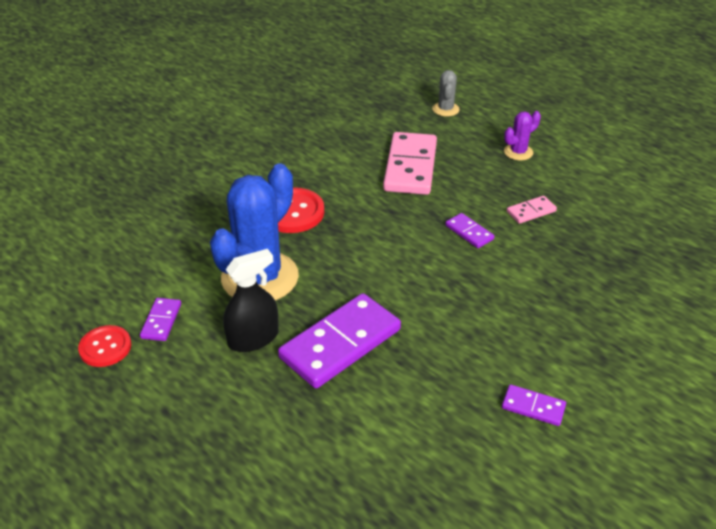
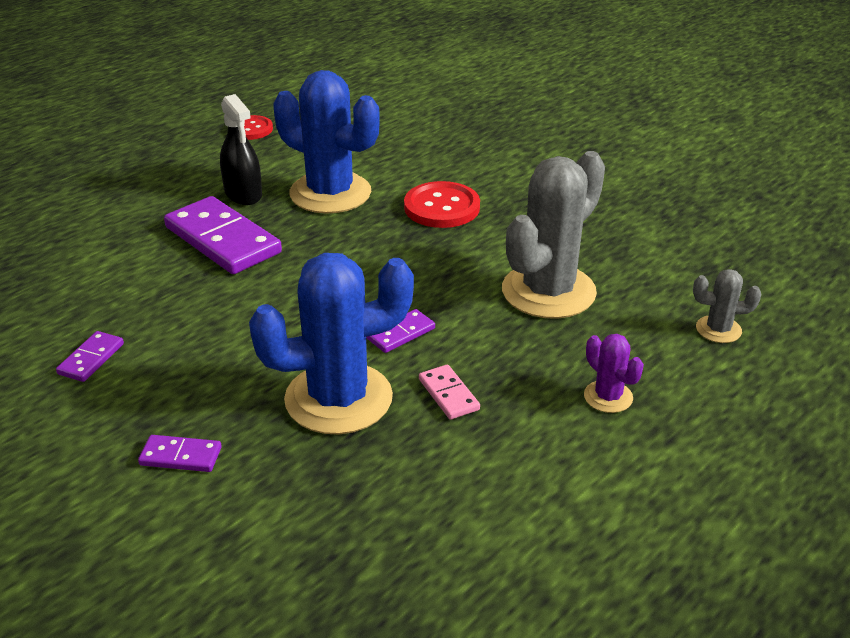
camera: 90 degrees right, 5 degrees down
(161, 321) = (277, 150): purple domino -> purple domino (180, 456)
(410, 167) = (548, 291): pink domino -> grey cactus
(547, 259) = (338, 399): none -> blue cactus

